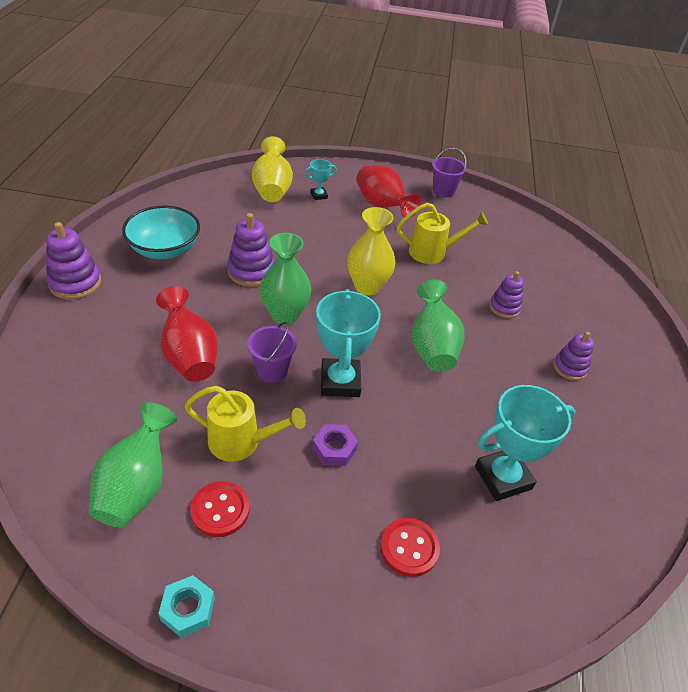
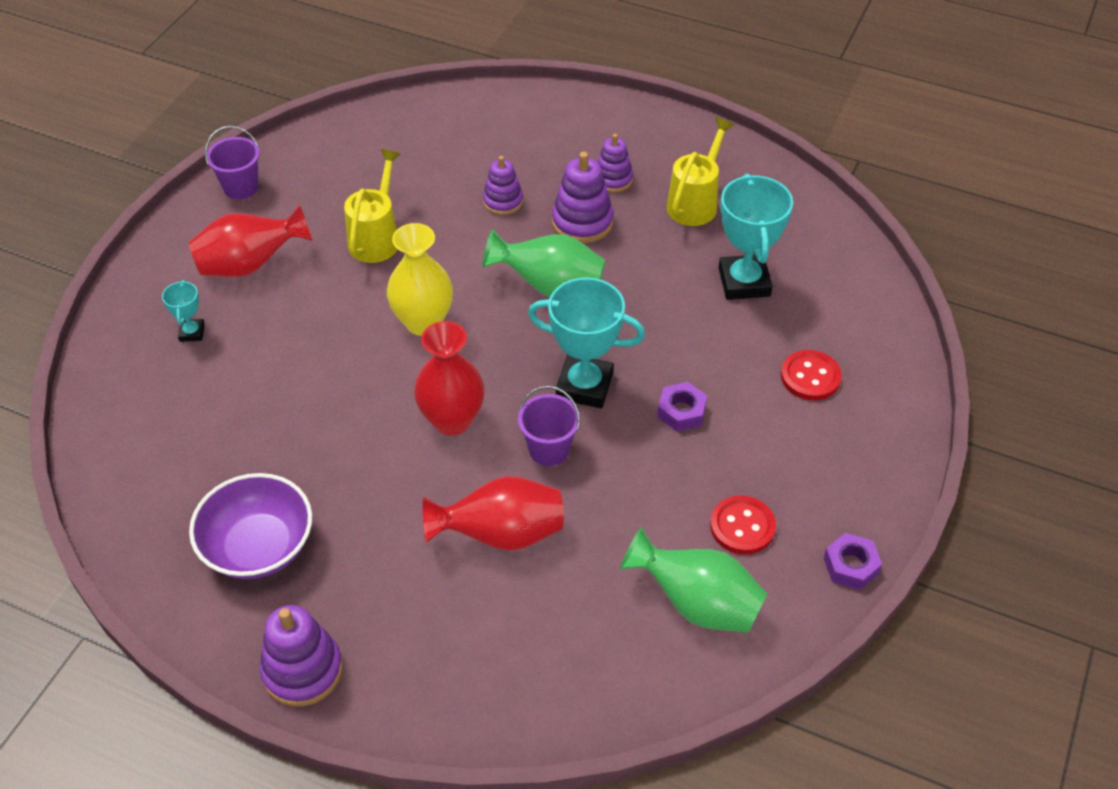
camera: 70 degrees left, 5 degrees up
(165, 249) = (258, 547): turquoise bowl -> purple bowl
(188, 609) = (851, 566): turquoise nut -> purple nut
(242, 442) = (655, 495): yellow watering can -> yellow watering can (695, 202)
(251, 271) = (349, 444): purple stacking toy -> purple stacking toy (582, 222)
(272, 189) = (149, 388): yellow vase -> none
(285, 315) = (452, 420): green vase -> red vase

